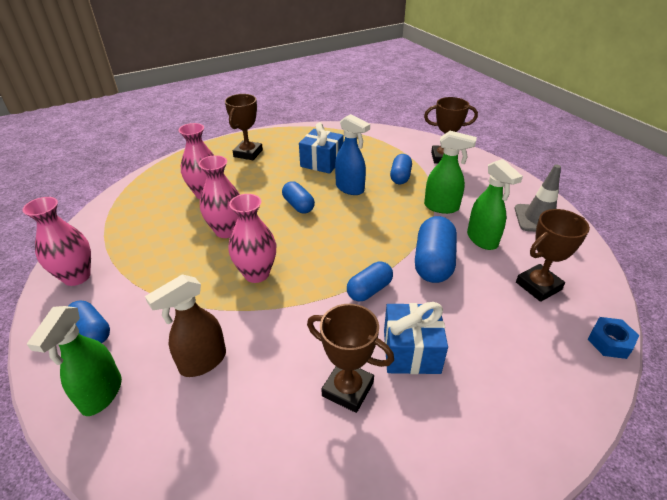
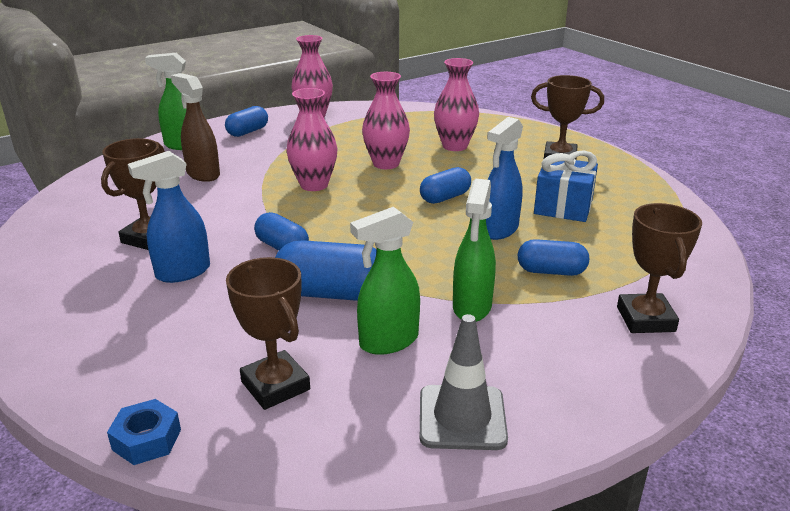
camera: 85 degrees right, 10 degrees down
(411, 351) = (182, 272): blue gift -> blue spray bottle

